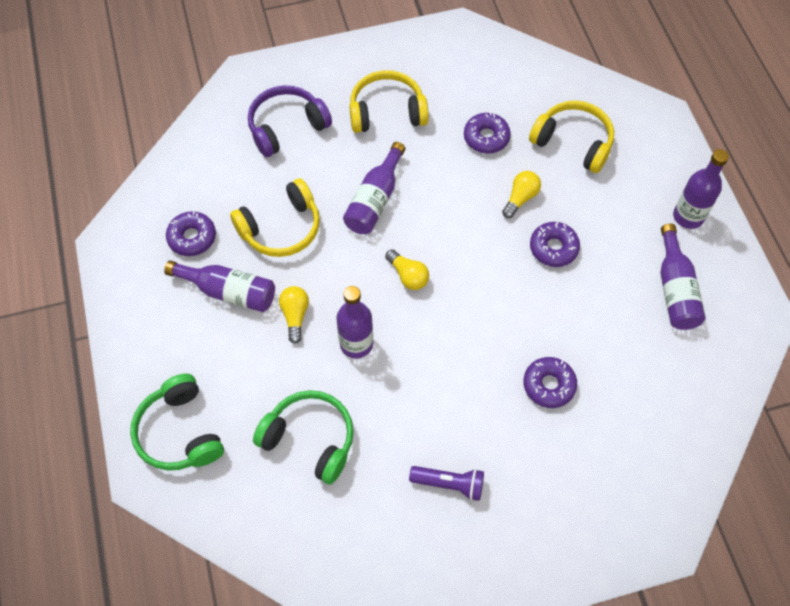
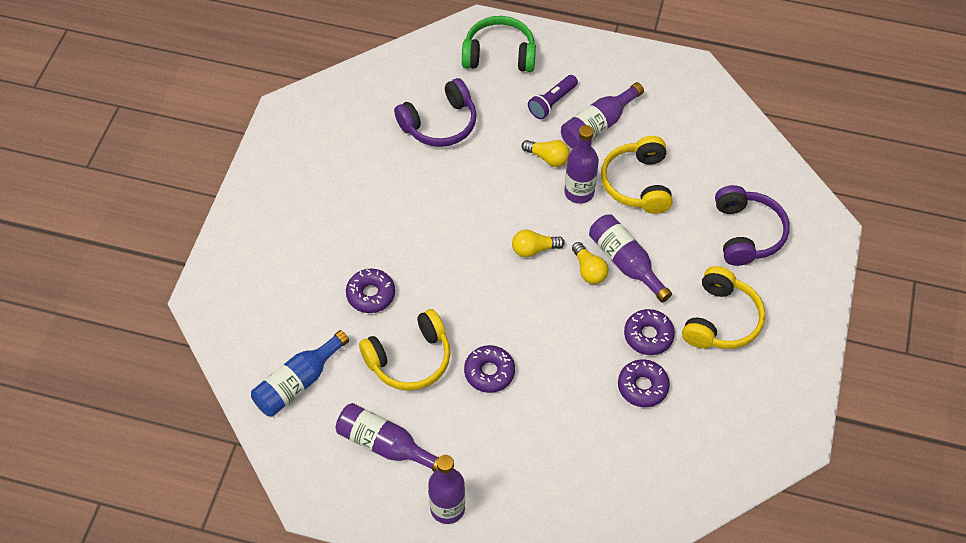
camera: 120 degrees right, 5 degrees down
(192, 237) = (665, 122): purple donut -> purple donut (648, 336)
(310, 439) = (439, 124): green headphones -> purple headphones
(356, 344) = (496, 186): purple bottle -> purple bottle (579, 192)
(449, 484) = (345, 189): purple flashlight -> purple flashlight (552, 103)
(520, 198) = (557, 376): yellow light bulb -> yellow light bulb (589, 270)
(573, 143) = (592, 460): yellow headphones -> yellow headphones (409, 359)
(677, 392) = (298, 383): none -> blue bottle

